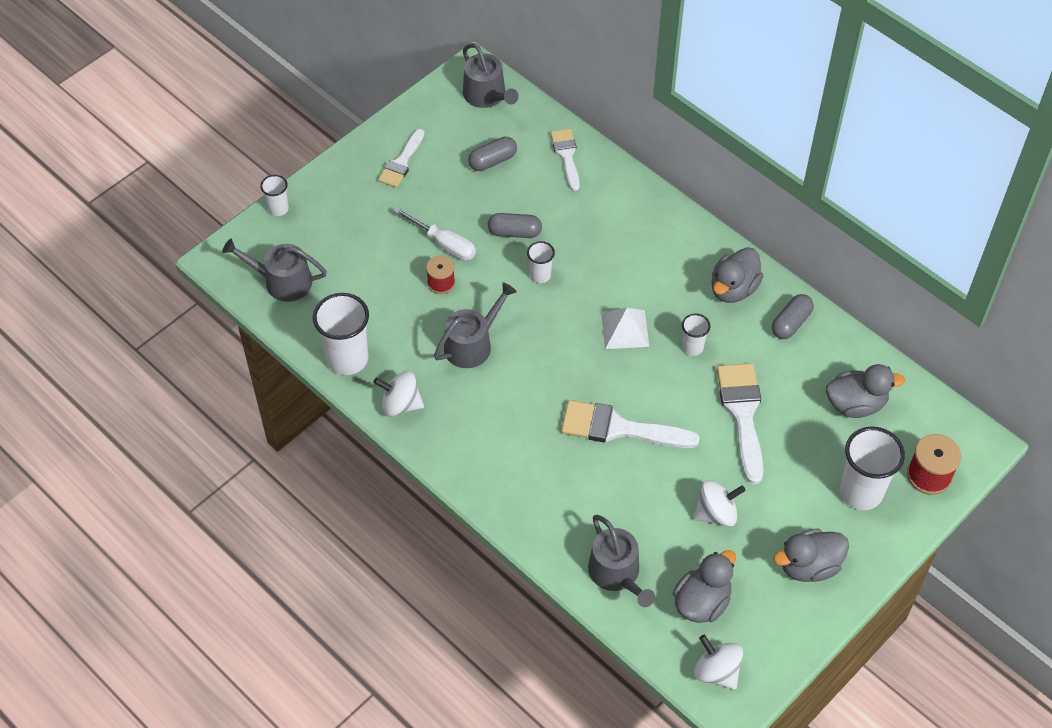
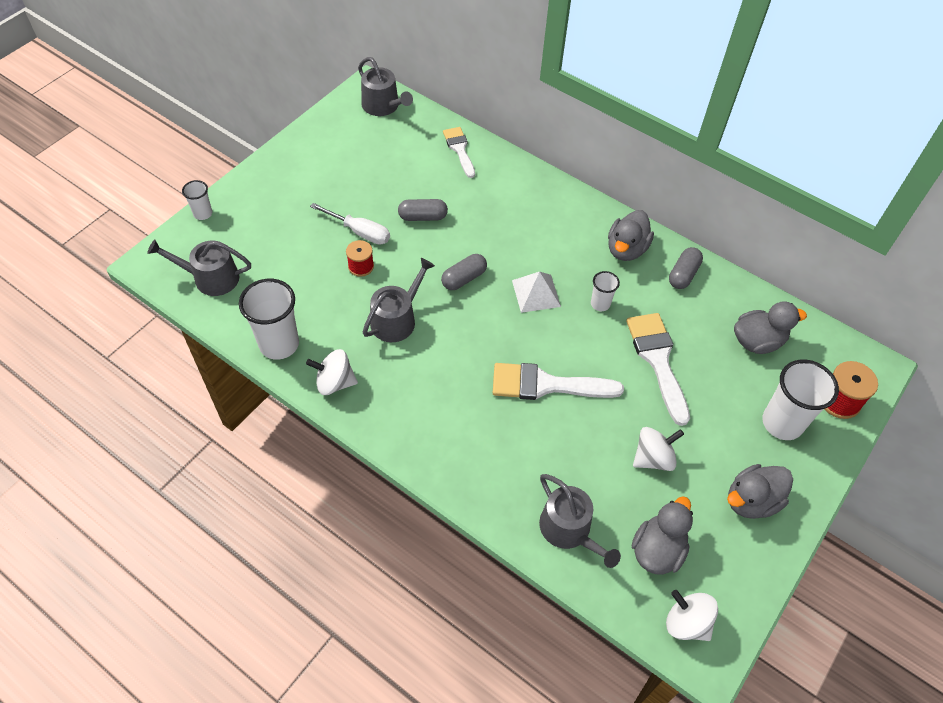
camera: 10 degrees left, 0 degrees up
(401, 162) = (313, 166): white brush -> none
(492, 161) = (395, 158): grey capsule -> grey capsule (464, 278)
(540, 275) = (451, 252): white cup -> none

